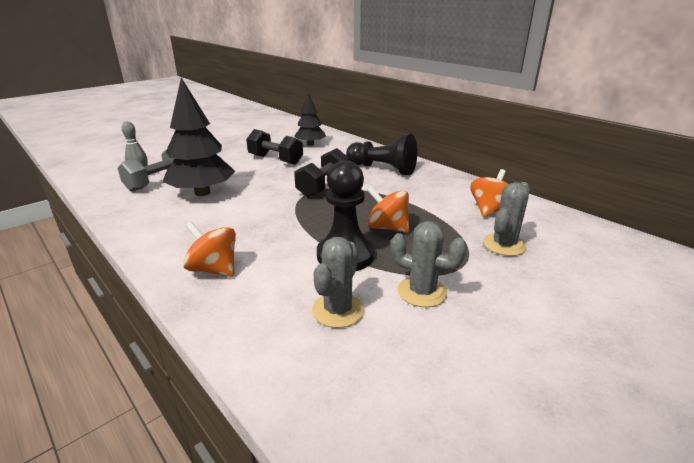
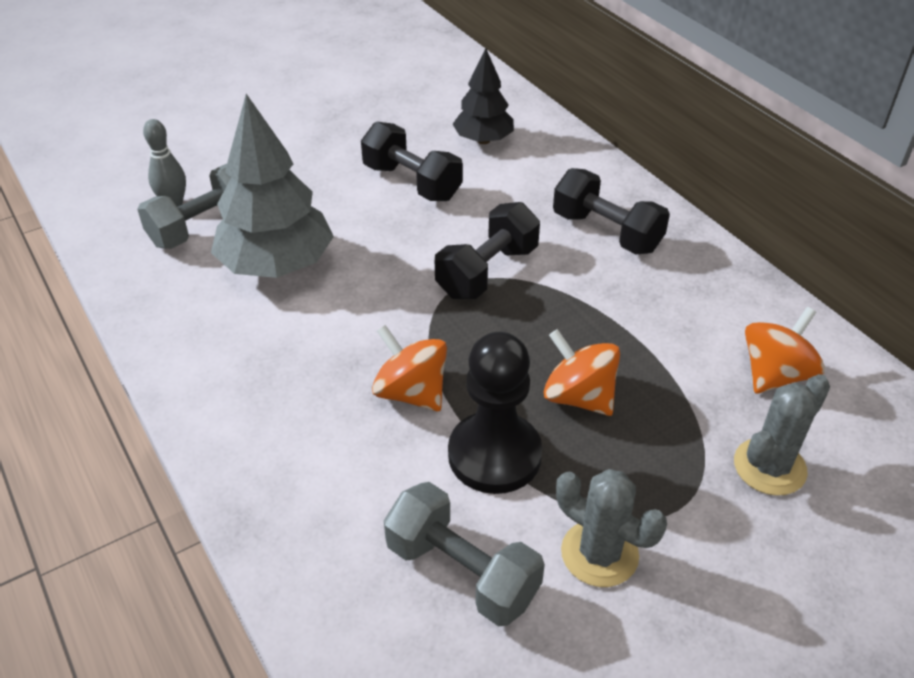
camera: 10 degrees right, 15 degrees up
(202, 193) = (277, 265): black tree -> grey tree
(214, 269) = (286, 458): orange spinning top -> orange spinning top (411, 392)
(338, 310) = (462, 572): grey cactus -> grey dumbbell
(382, 169) = (606, 232): black pawn -> black dumbbell

